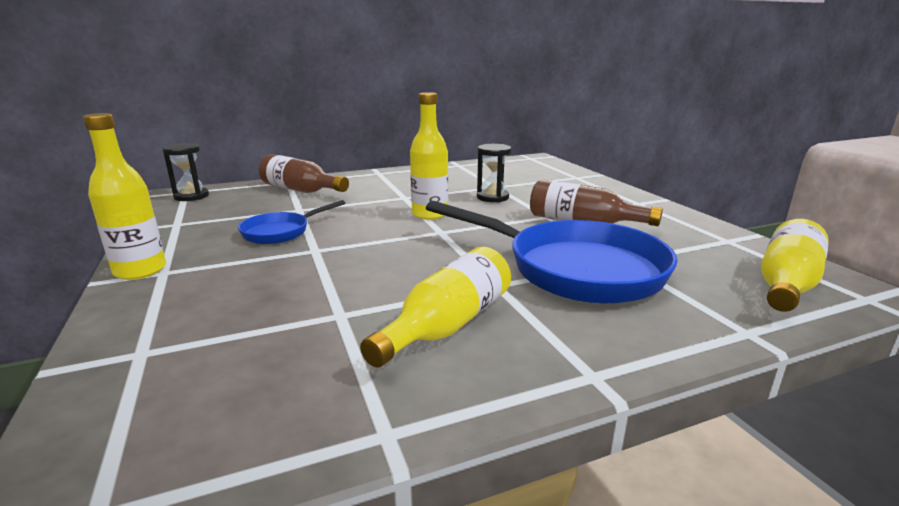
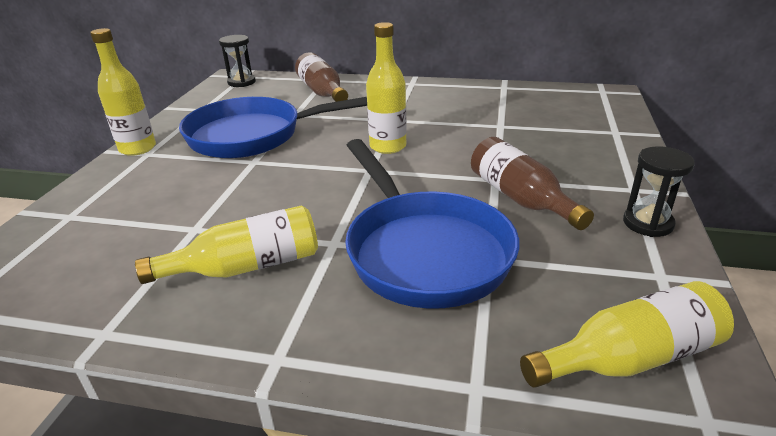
camera: 35 degrees right, 10 degrees up
(281, 232) = (254, 136): blue pan -> blue pan, size x1.98
(492, 197) = (476, 140): black hourglass -> black hourglass (647, 223)

